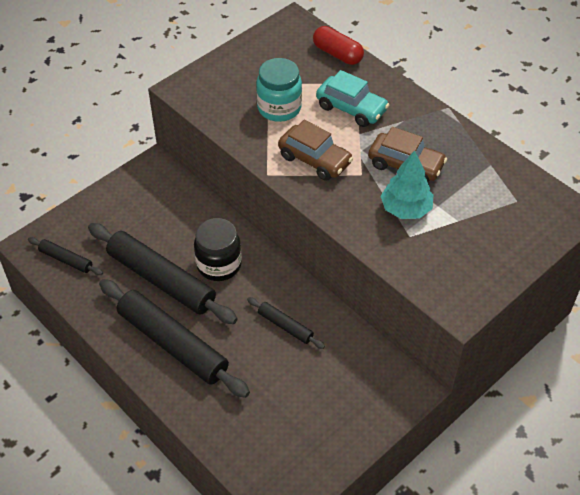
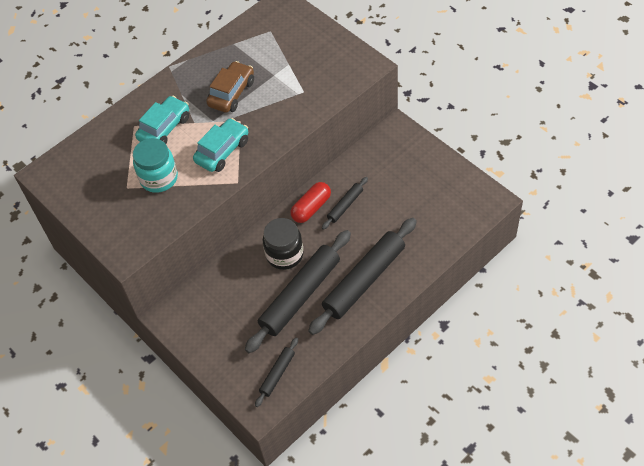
camera: 85 degrees left, 5 degrees up
(314, 160) = (222, 151): brown car -> turquoise car
(337, 54) = (94, 139): red capsule -> red capsule (311, 208)
(406, 209) = (277, 93): turquoise tree -> none

